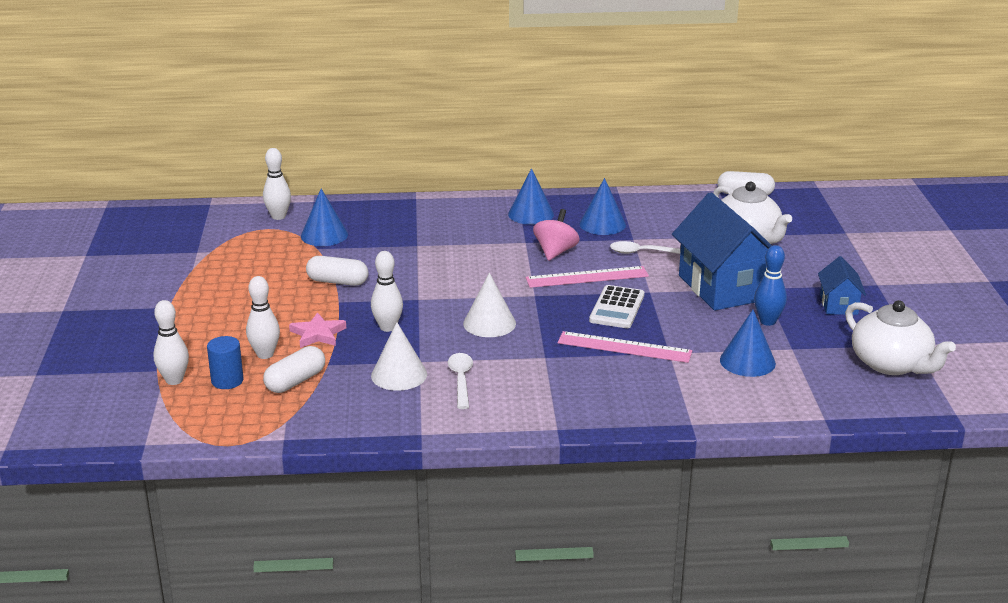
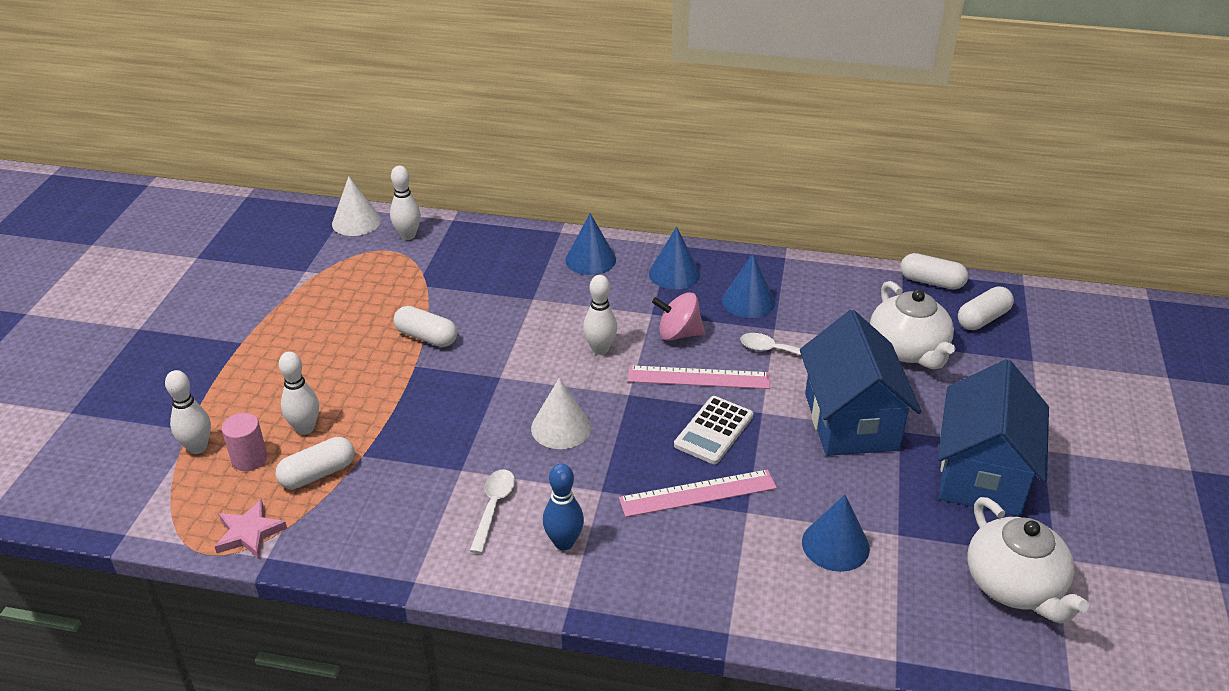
camera: 15 degrees right, 10 degrees up
(227, 381) = (249, 459): blue cylinder -> pink cylinder
(318, 334) = (372, 409): pink star -> pink star (249, 532)
(324, 235) = (442, 269): blue cone -> blue cone (590, 260)
(387, 327) = (449, 413): white bowling pin -> white bowling pin (600, 349)
(399, 375) = (430, 486): white cone -> white cone (356, 222)
(555, 252) = (678, 334): pink spinning top -> pink spinning top turned 120 degrees counterclockwise
(624, 347) = (698, 493): pink ruler -> pink ruler turned 45 degrees counterclockwise
(767, 321) = (884, 485): blue bowling pin -> blue bowling pin (564, 542)
(796, 212) = (983, 319): none -> white capsule
(838, 305) = (982, 474): blue house -> blue house, size x2.01

